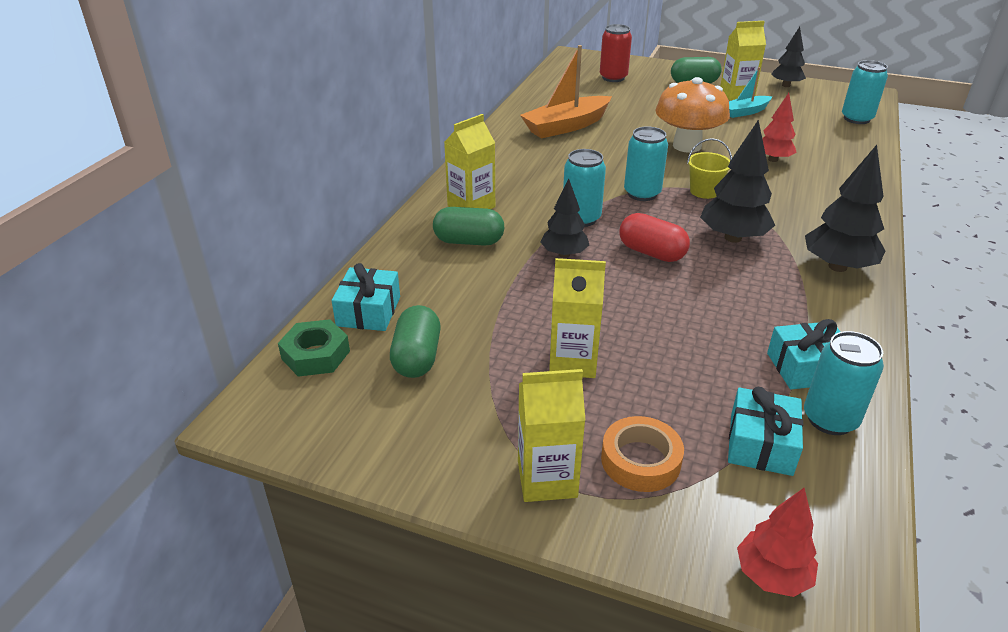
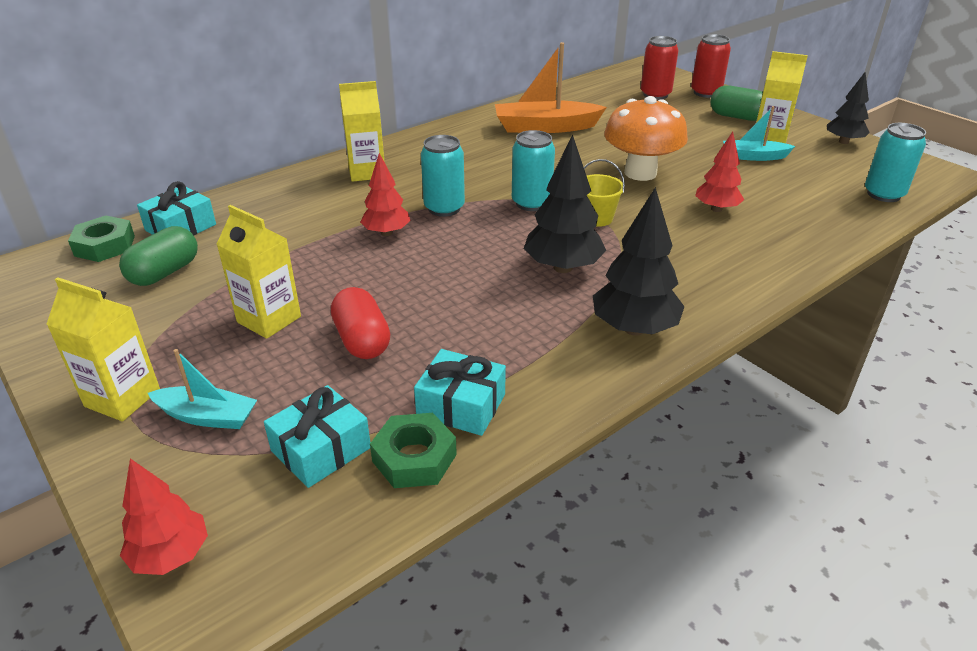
camera: 30 degrees right, 0 degrees up
(469, 241) = (325, 199): green capsule -> none
(564, 254) = (386, 233): black tree -> red tree
(640, 460) = (207, 416): orange tape -> turquoise boat
(647, 68) = (706, 93): none -> red can
(651, 253) = (465, 256): red capsule -> red capsule (362, 340)
(830, 419) = (414, 458): turquoise can -> green nut

